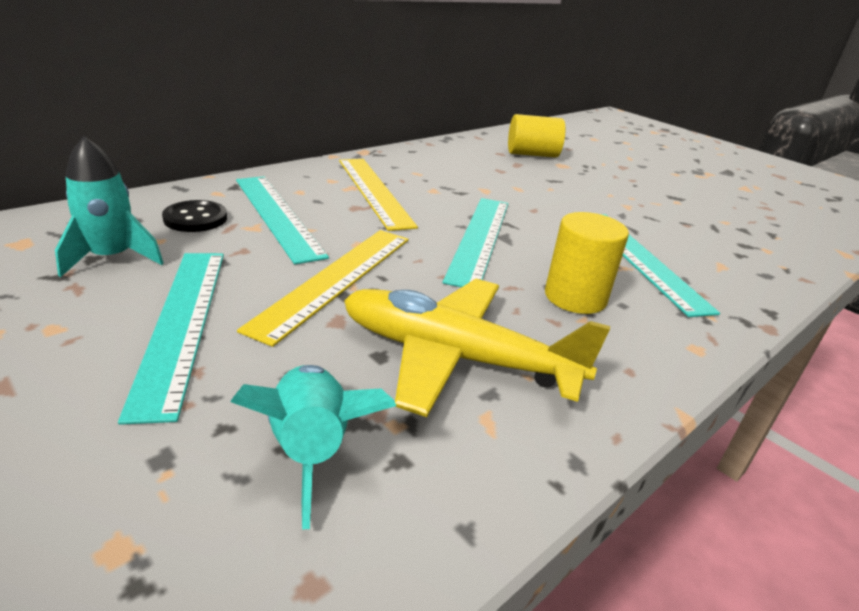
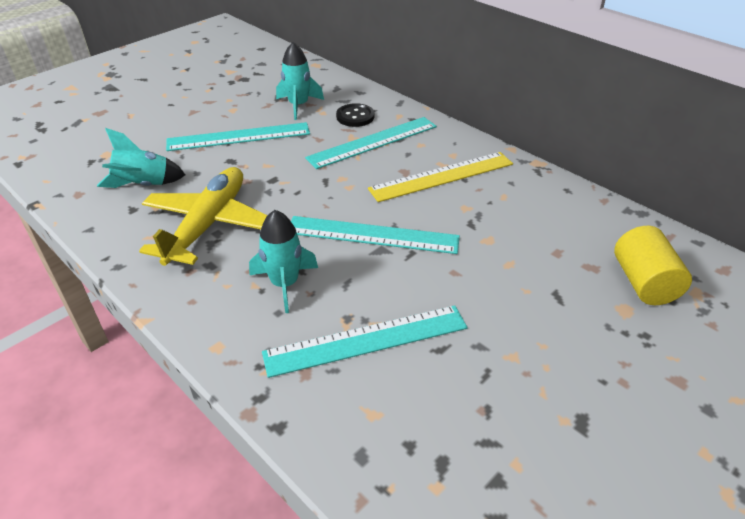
camera: 90 degrees right, 10 degrees up
(335, 279) = (290, 174): yellow ruler -> none
(575, 297) = (284, 284): yellow cylinder -> turquoise rocket

